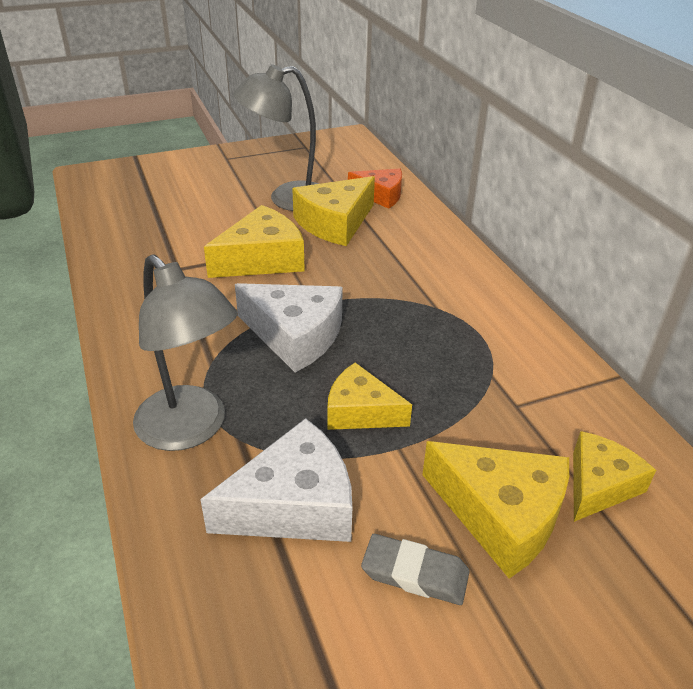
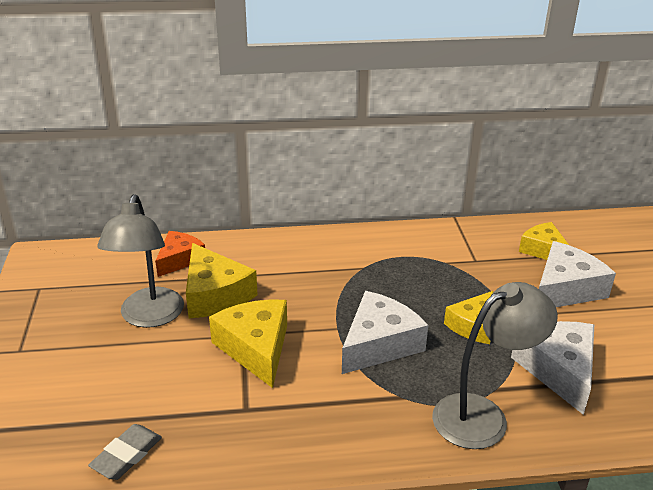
camera: 75 degrees left, 5 degrees down
(415, 573) = (608, 330): grey eraser -> grey eraser (127, 455)
(501, 515) = (565, 289): yellow cheese -> white cheese

